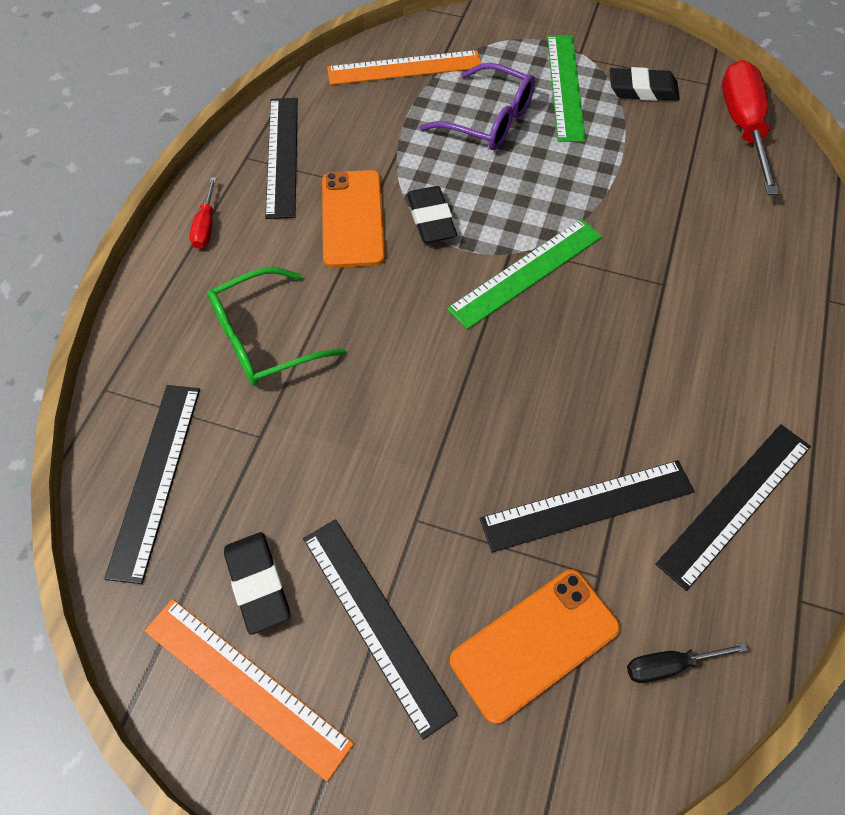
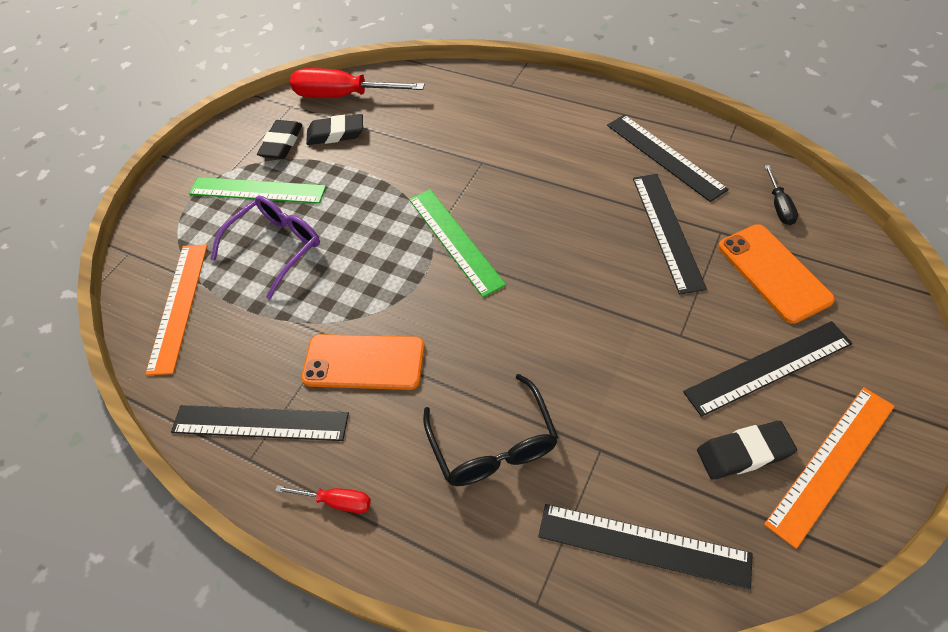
camera: 75 degrees left, 5 degrees down
(265, 338) = (493, 443): green glasses -> black glasses
(431, 219) = (381, 300): black eraser -> black eraser (336, 134)

